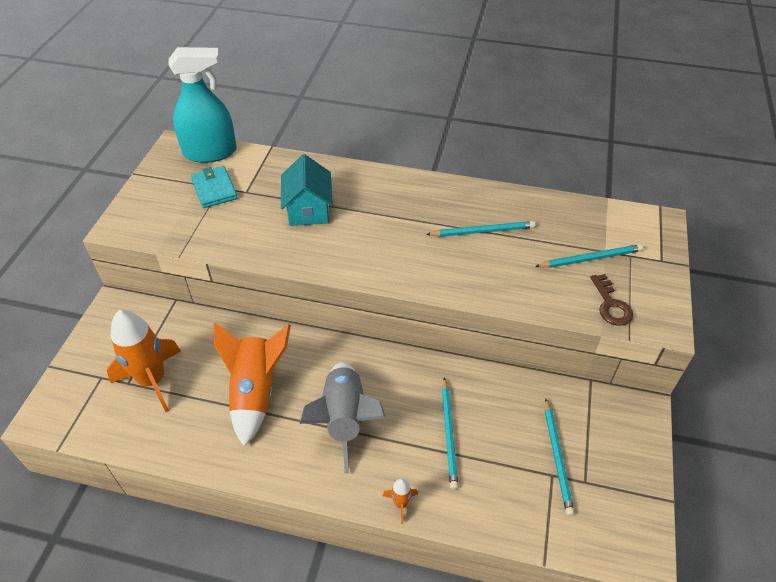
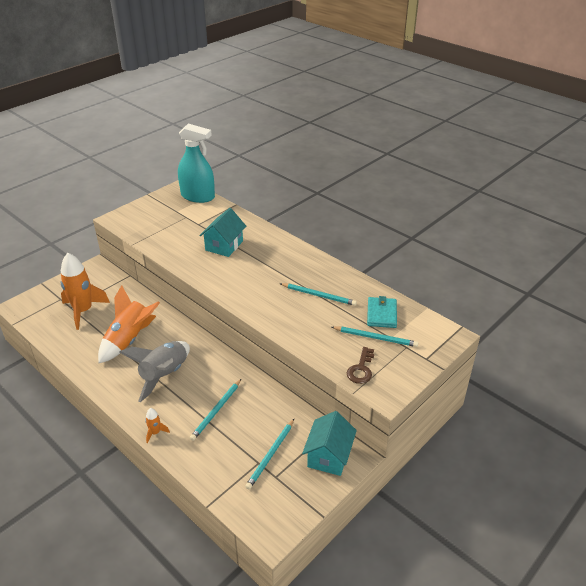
camera: 30 degrees right, 10 degrees down
(214, 189) = (182, 217): turquoise wallet -> turquoise wallet (381, 314)
(617, 424) = (328, 456): none -> turquoise house

